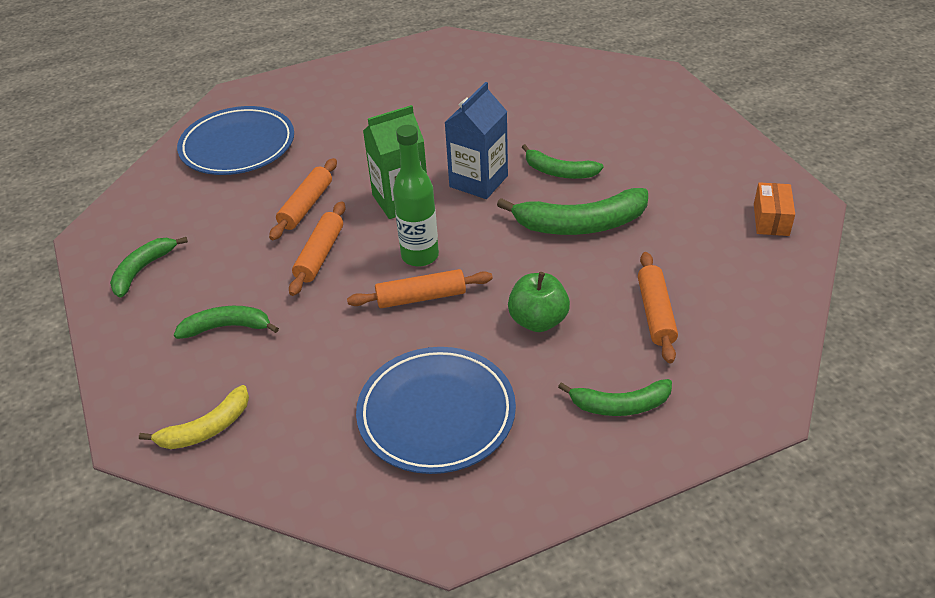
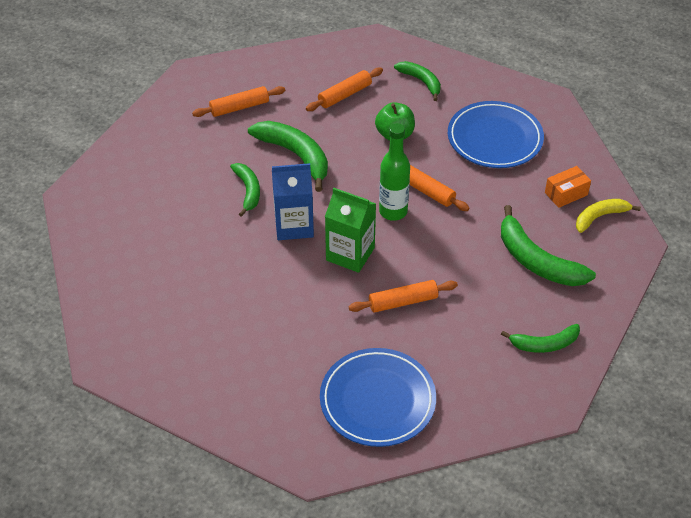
camera: 130 degrees left, 5 degrees up
(206, 428) = (600, 217): yellow banana -> yellow banana turned 45 degrees counterclockwise
(227, 327) = (536, 261): green banana -> green banana, size x1.63
(320, 255) = (439, 260): orange rolling pin -> orange rolling pin (239, 107)
(771, 219) = (219, 82): orange box -> orange box (566, 194)

